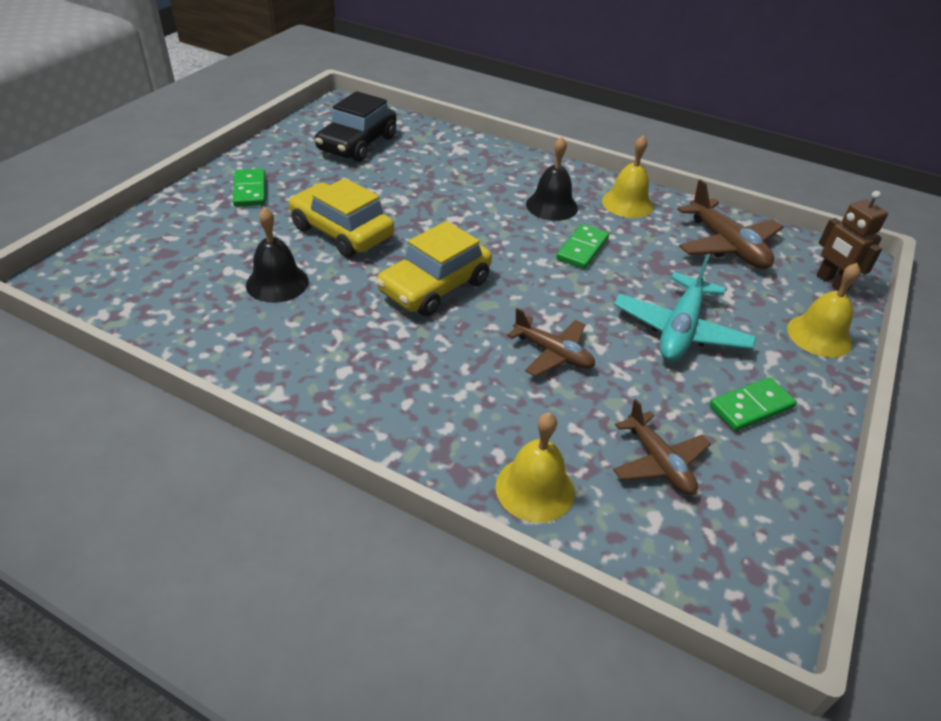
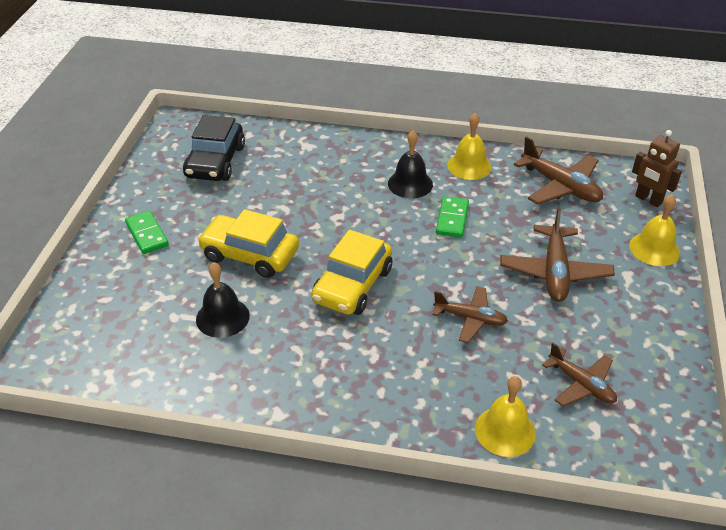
camera: 15 degrees left, 0 degrees up
(680, 330) = (554, 272): turquoise plane -> brown plane
(751, 407) = (627, 322): green domino -> none

